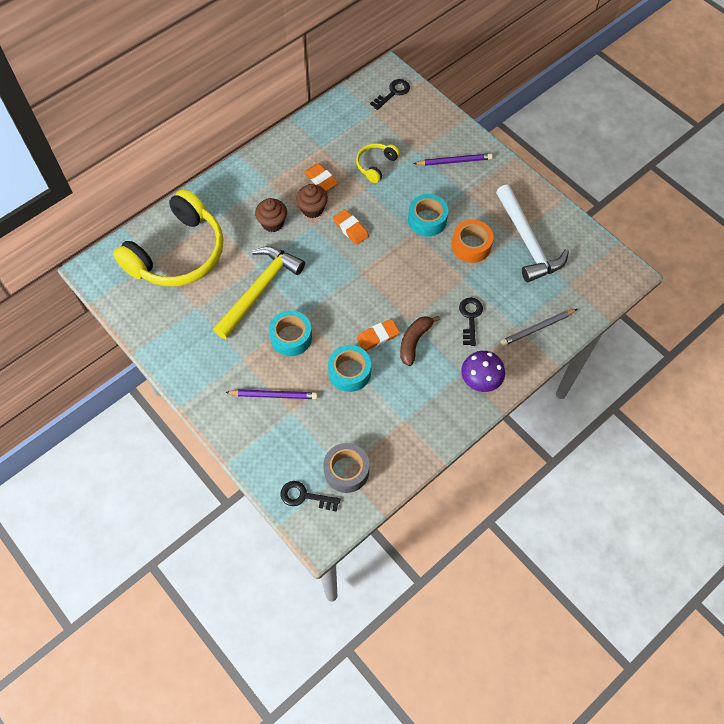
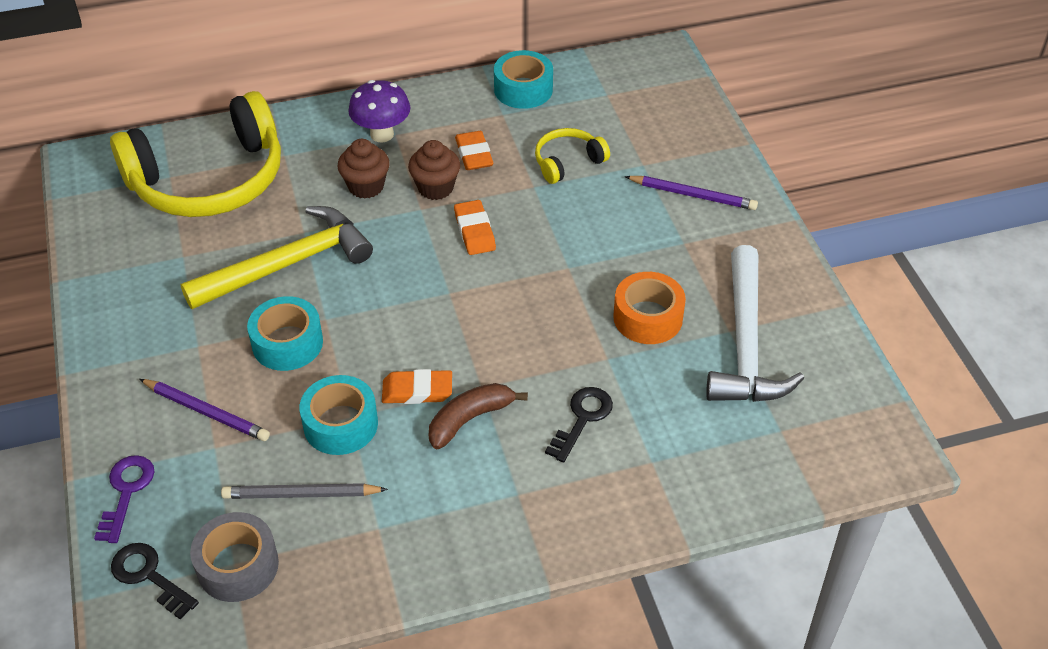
camera: 25 degrees right, 15 degrees down
(261, 457) = (126, 492): none -> purple key
(393, 93) = (653, 80): black key -> none
(427, 220) = (600, 259): turquoise tape -> turquoise tape (523, 89)
(480, 382) = (538, 520): purple mushroom -> purple mushroom (382, 134)
(537, 328) = (686, 476): grey pencil -> grey pencil (301, 494)

